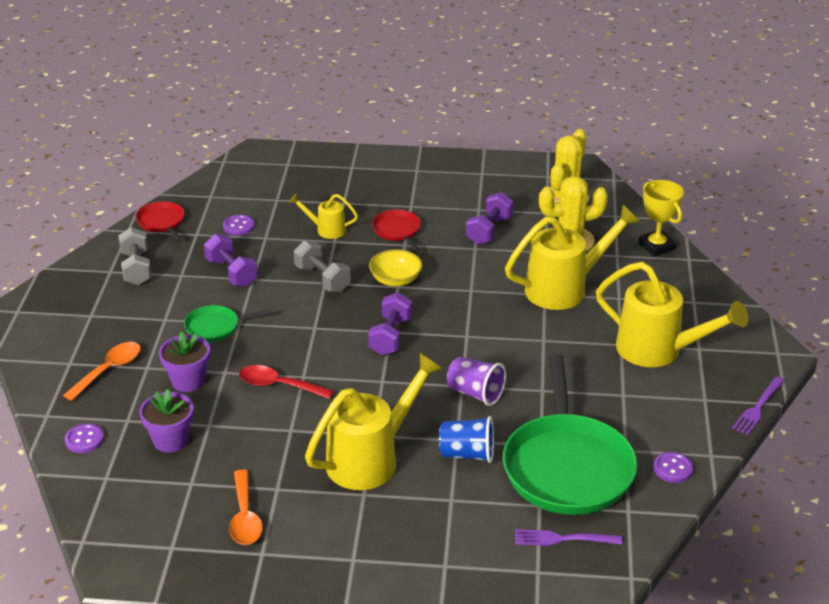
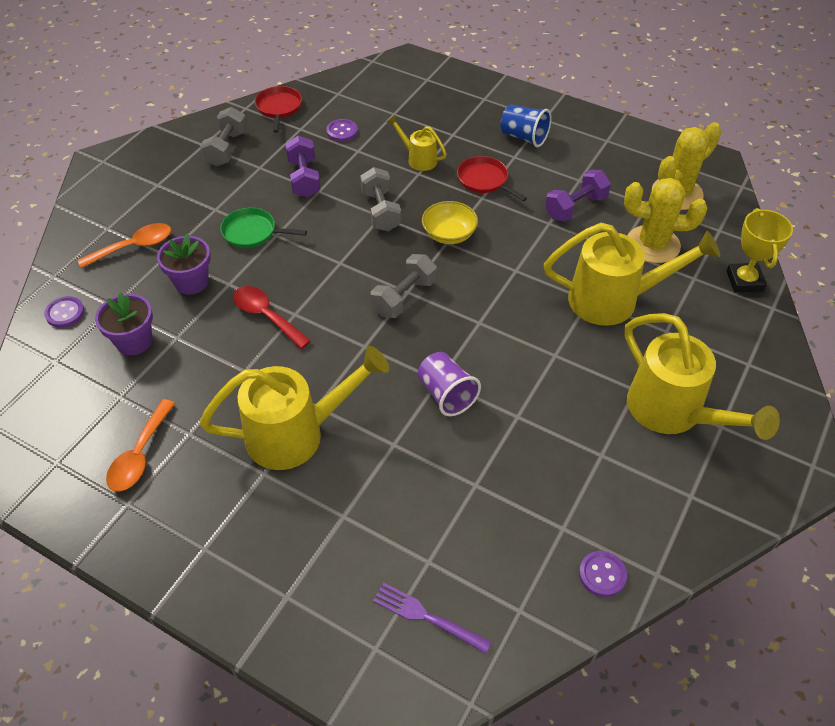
camera: 25 degrees right, 15 degrees up
(390, 336) = (404, 297): purple dumbbell -> grey dumbbell
(397, 231) = (484, 180): red pan -> red pan turned 45 degrees counterclockwise
(467, 454) = (393, 466): blue cup -> blue cup (524, 137)
(567, 467) = (487, 524): green pan -> none
(758, 407) = (749, 531): purple fork -> none

